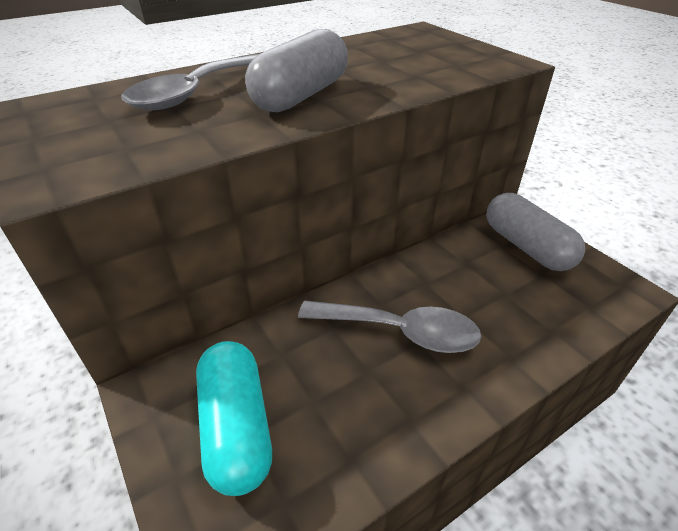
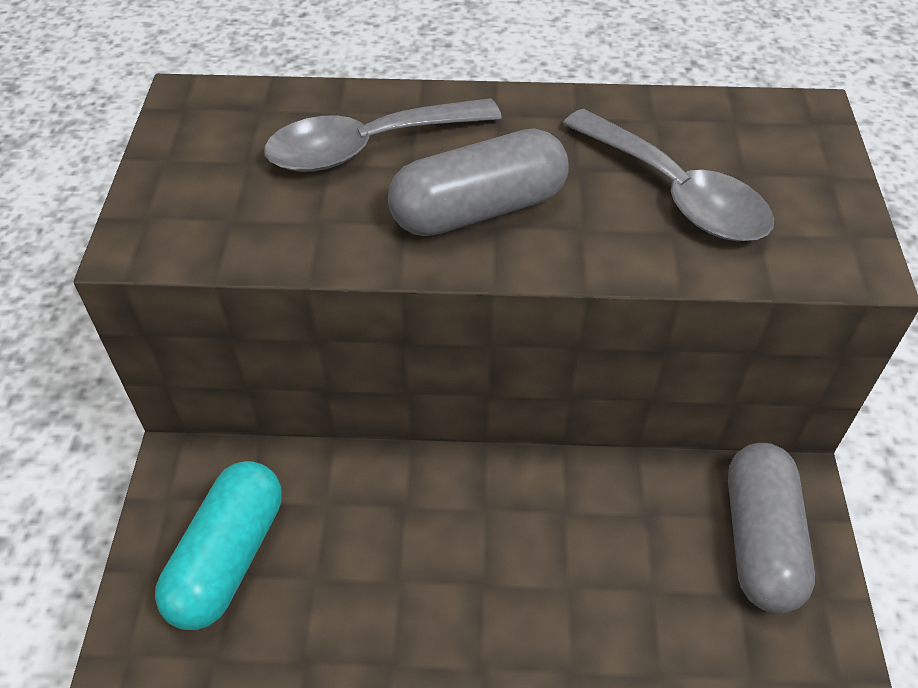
camera: 35 degrees right, 10 degrees up
(400, 331) = (472, 557): grey spoon -> grey spoon (676, 193)

